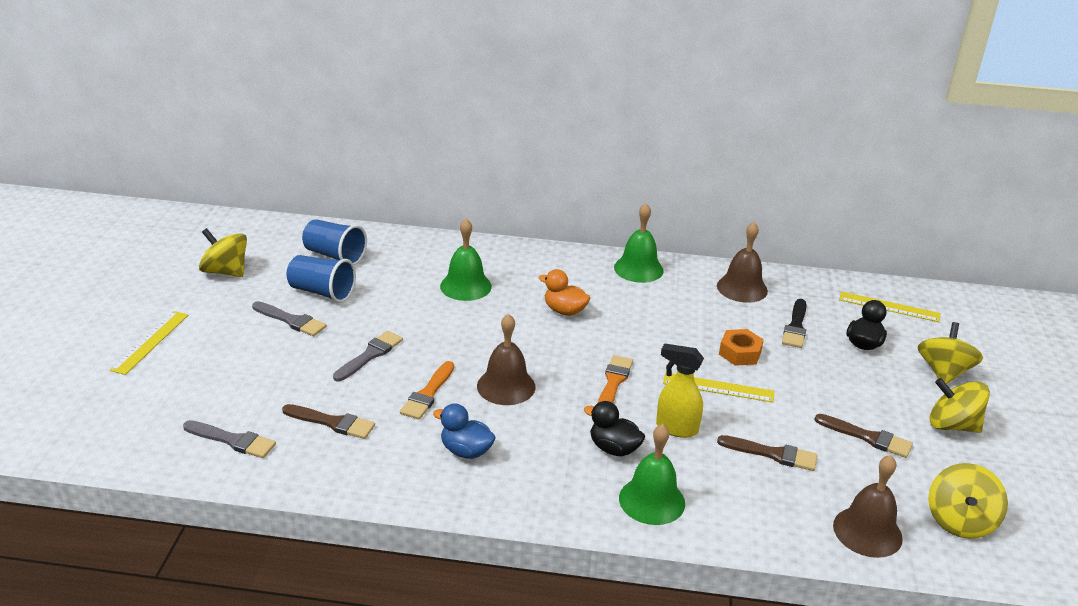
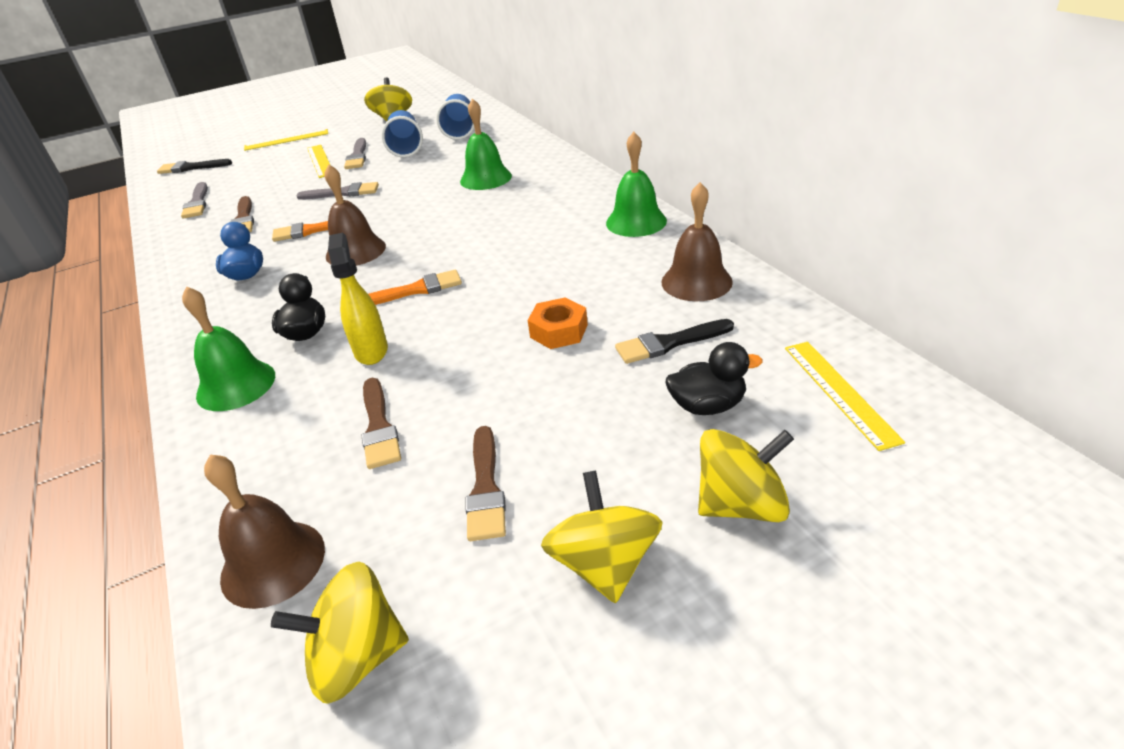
camera: 60 degrees right, 5 degrees up
(106, 421) = (191, 168): none -> black brush
(564, 311) = (506, 224): orange duck -> none
(718, 387) = (473, 345): yellow ruler -> yellow ruler (320, 161)

